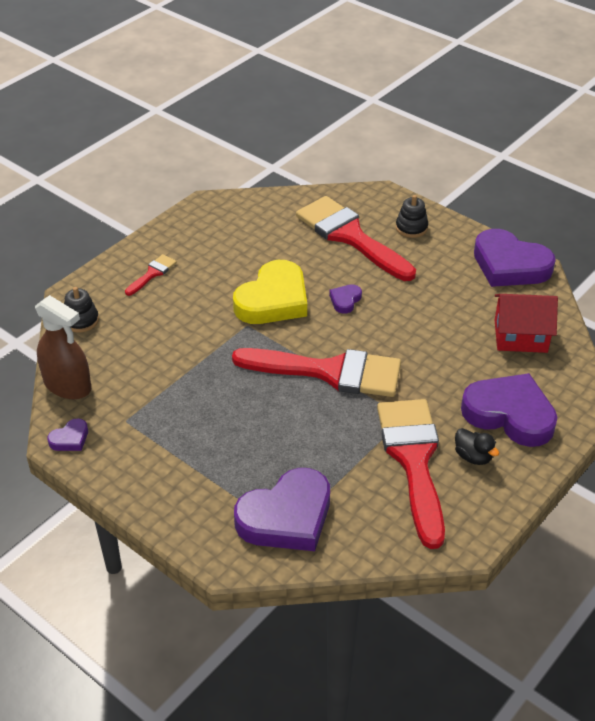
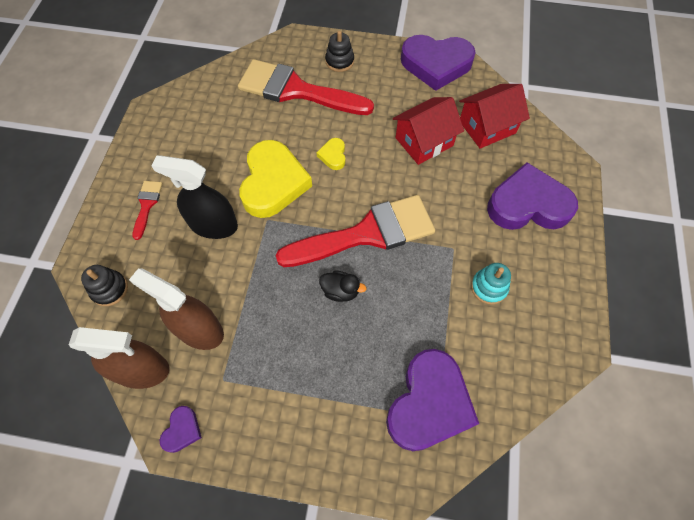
camera: 30 degrees left, 20 degrees up
(131, 378) = (199, 330): none -> brown spray bottle
(197, 310) = (213, 225): none -> black spray bottle
(345, 300) = (333, 155): purple heart -> yellow heart
(413, 460) = (488, 287): red brush -> turquoise stacking toy
(444, 323) = (424, 142): none -> red house
(473, 457) = (529, 259): black duck -> black duck (340, 291)

